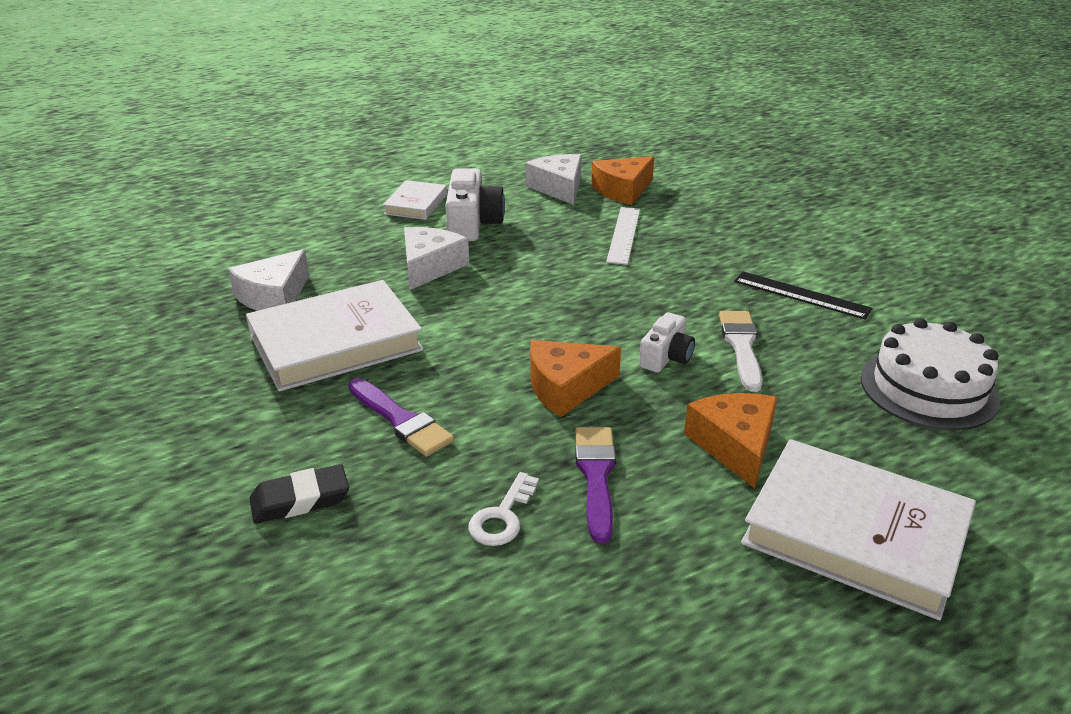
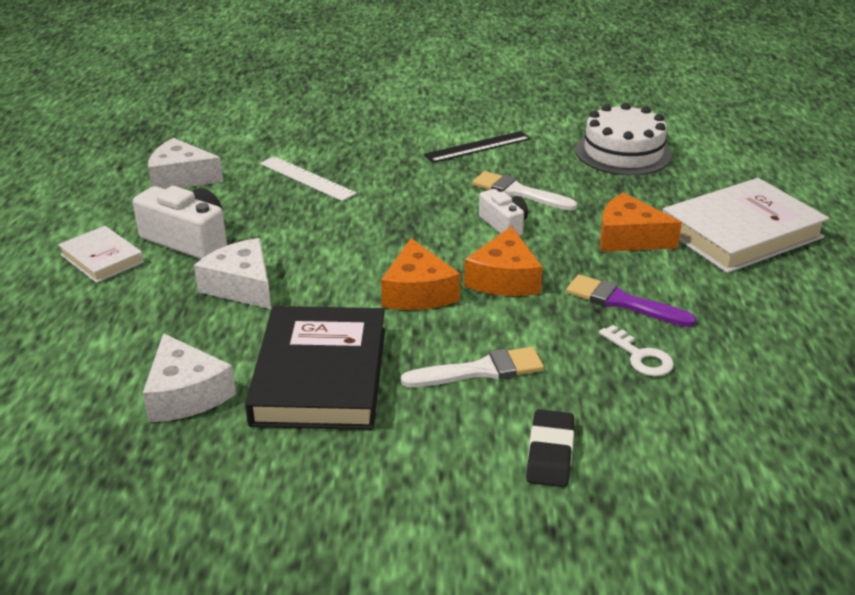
camera: 60 degrees left, 0 degrees up
(335, 342) = (320, 375): white book -> black book
(401, 420) = (480, 370): purple brush -> white brush
(623, 190) = (229, 152): orange cheese -> orange cheese (418, 292)

